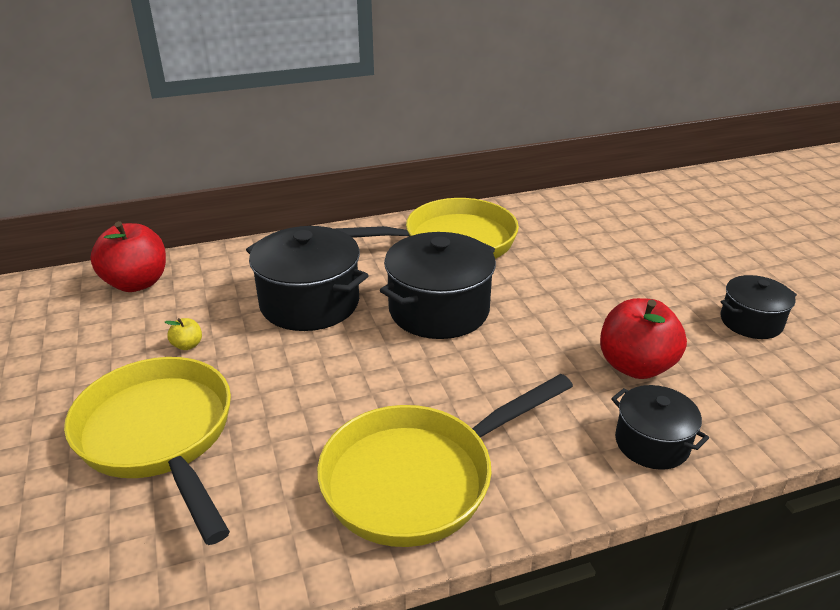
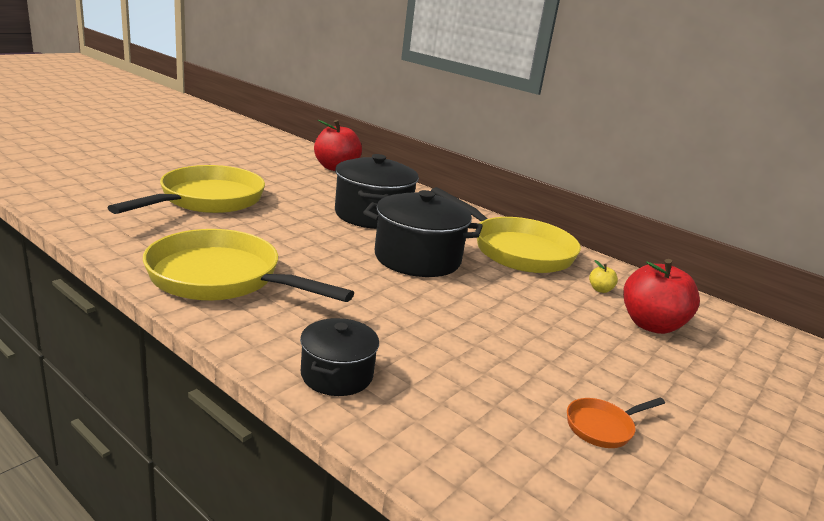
camera: 55 degrees right, 10 degrees down
(187, 345) = (292, 191): yellow apple -> yellow apple (600, 290)
(635, 366) = (440, 356): red apple -> red apple (651, 325)
(751, 322) = (603, 427): black pot -> orange pan

